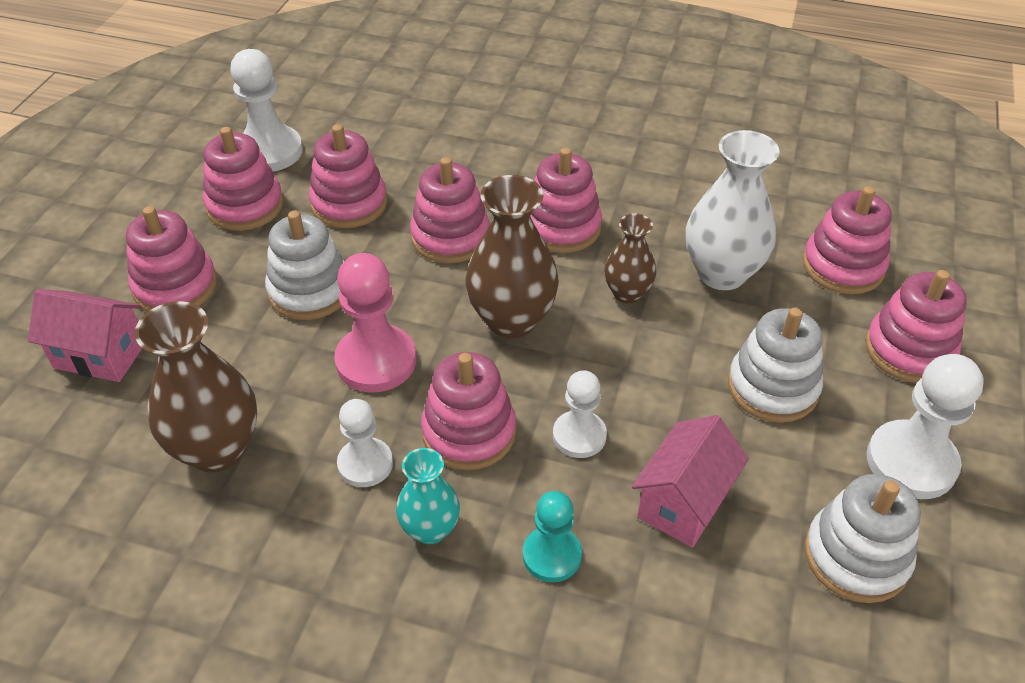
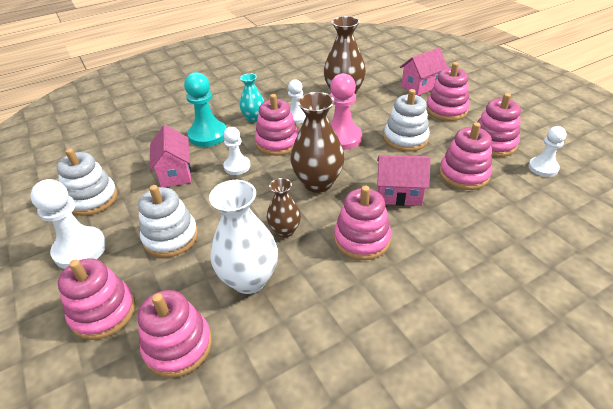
camera: 135 degrees right, 5 degrees down
(269, 151) = (543, 168): white pawn -> white pawn, size x0.63
(450, 237) = (399, 194): pink stacking toy -> pink house
(552, 555) = (208, 135): turquoise pawn -> turquoise pawn, size x1.59

